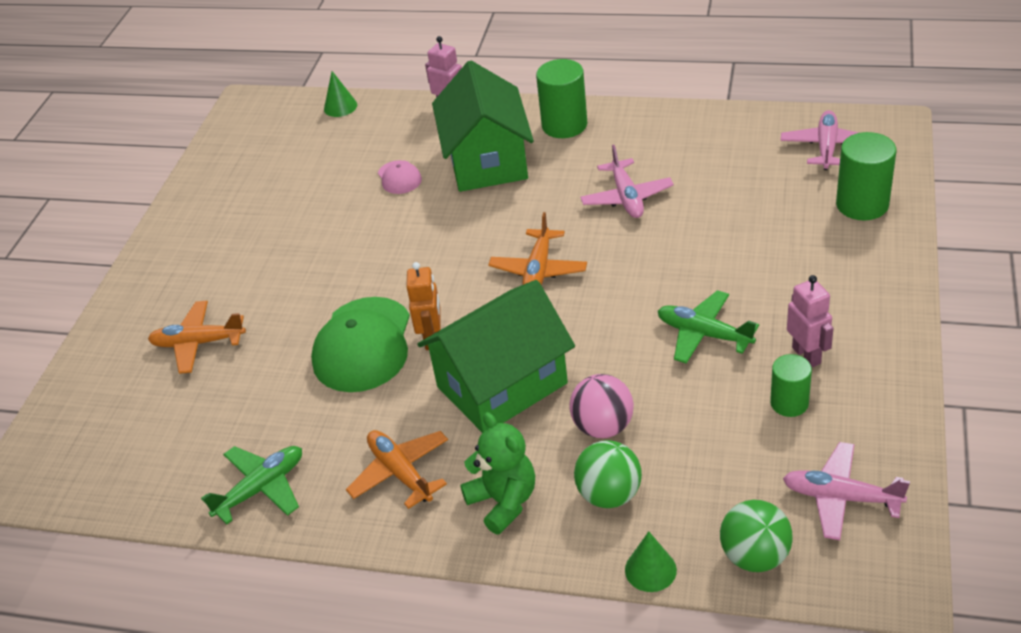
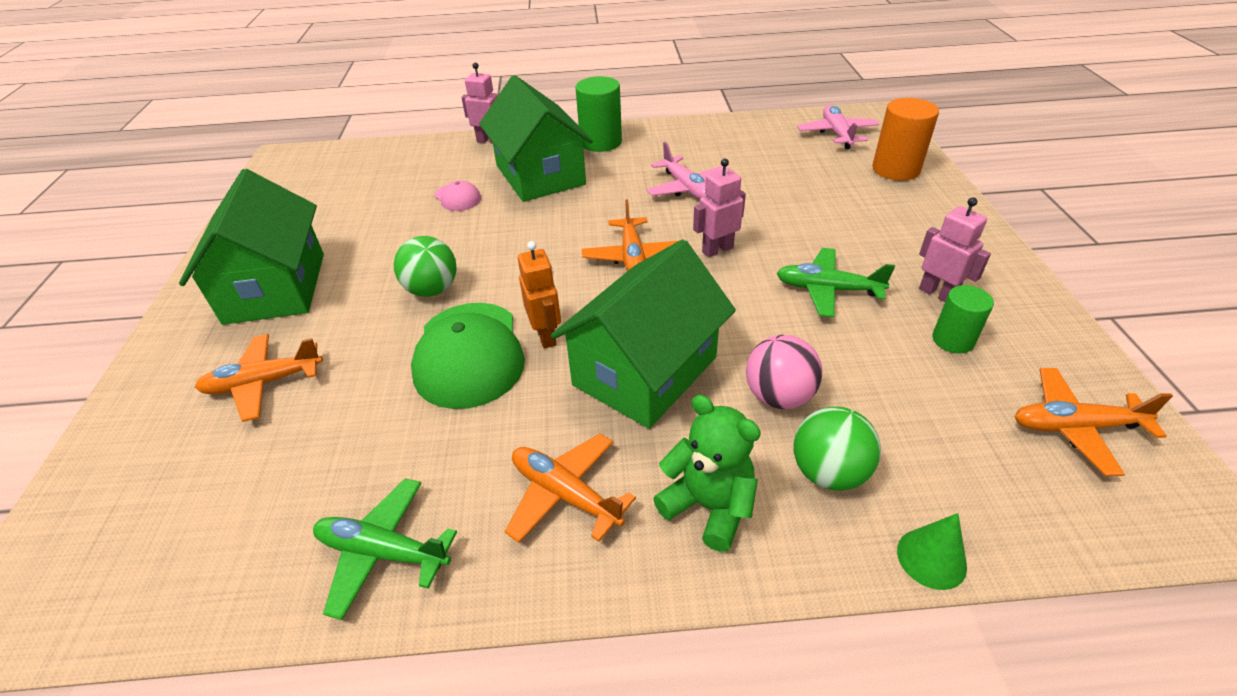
camera: 20 degrees left, 0 degrees up
(220, 254) = (276, 287): none -> green house
(261, 488) = (383, 552): green plane -> green plane turned 105 degrees counterclockwise
(340, 107) = (380, 150): green cone -> none
(622, 275) = (717, 249): none -> pink robot
(755, 556) = (1036, 514): green ball -> green ball (432, 290)
(841, 497) = (1075, 427): pink plane -> orange plane
(862, 204) = (896, 169): green cylinder -> orange cylinder

